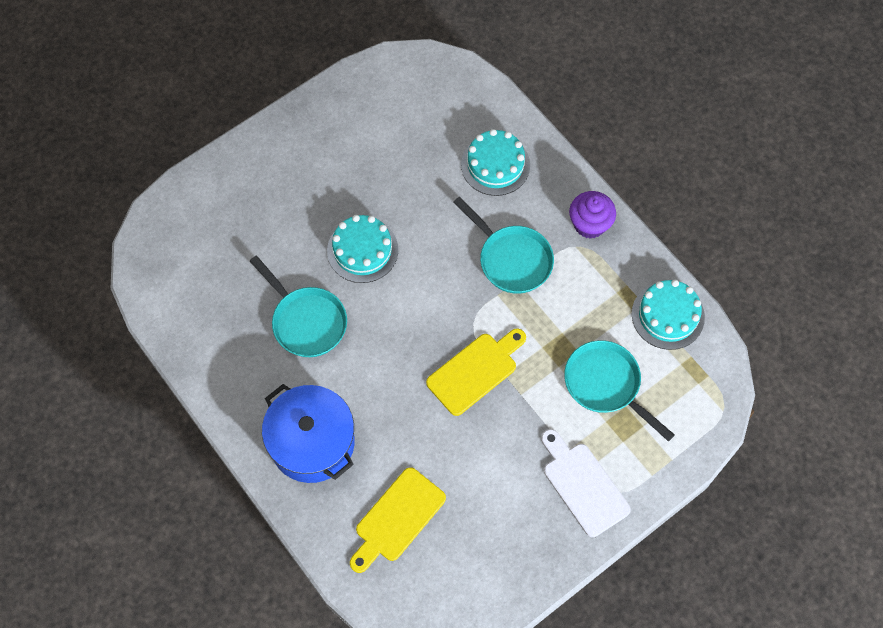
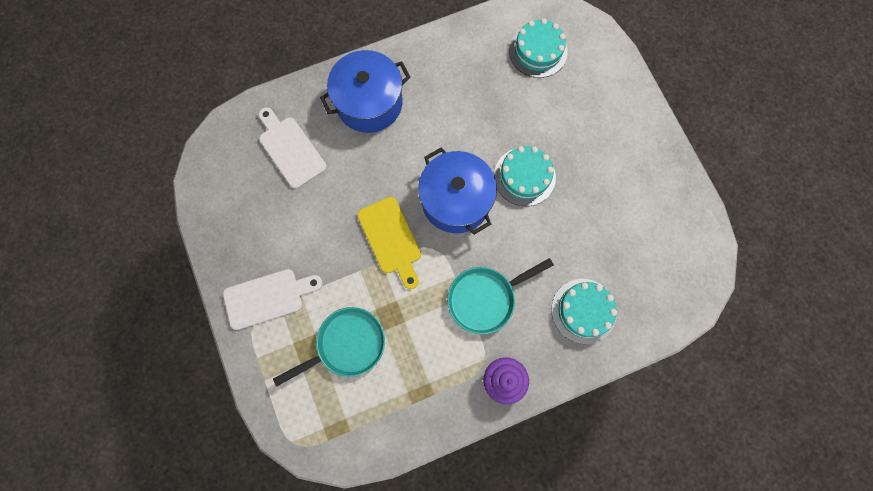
camera: 105 degrees right, 10 degrees up
(306, 321) = (471, 119): turquoise pan -> none
(397, 518) = (290, 149): yellow cutting board -> white cutting board
(410, 314) = (456, 200): none -> blue pot
(668, 315) = (394, 423): turquoise cake -> turquoise cake (538, 51)

